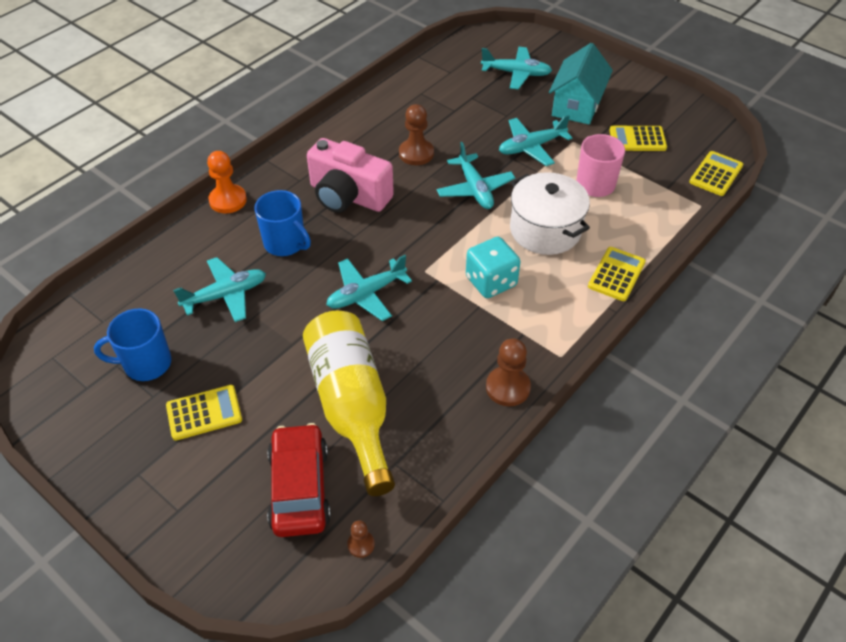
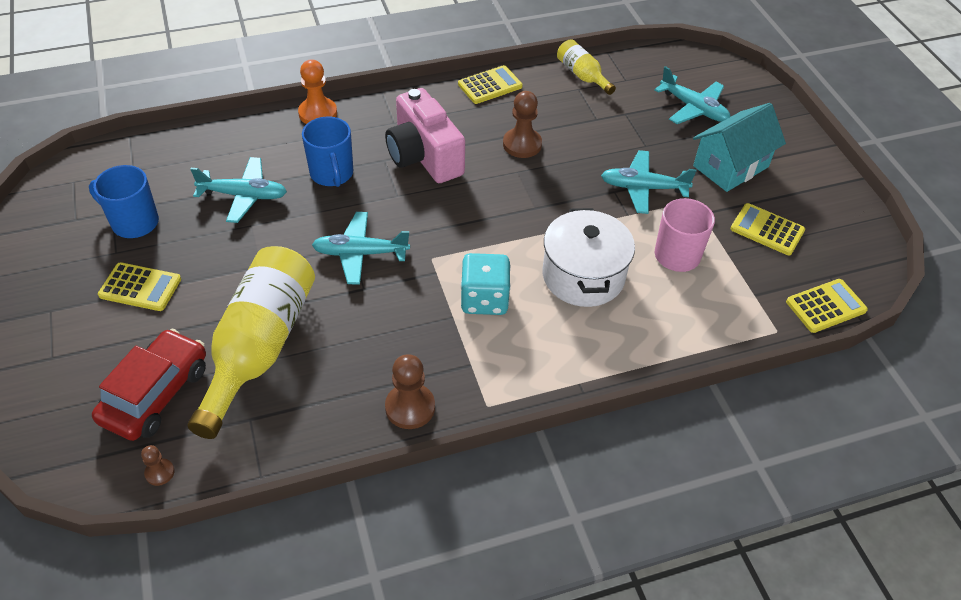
camera: 30 degrees right, 0 degrees up
(415, 81) = (582, 75): none -> yellow bottle
(475, 189) = (548, 203): turquoise plane -> none
(616, 274) = (617, 356): yellow calculator -> yellow calculator (490, 85)

